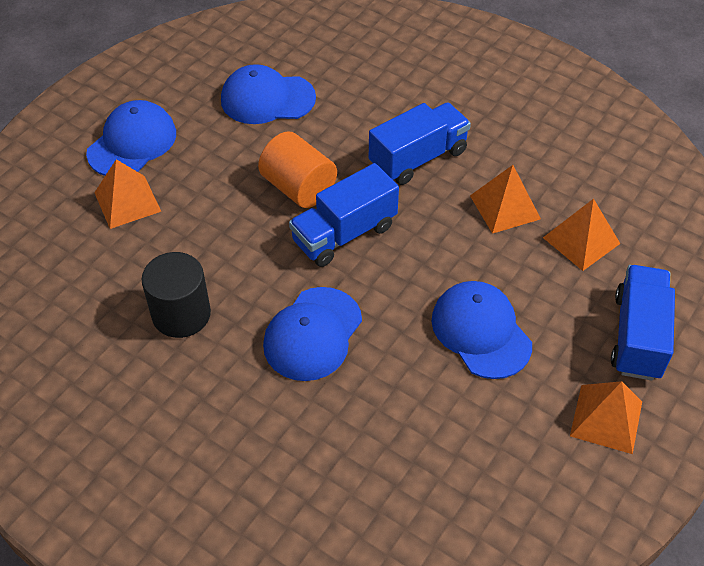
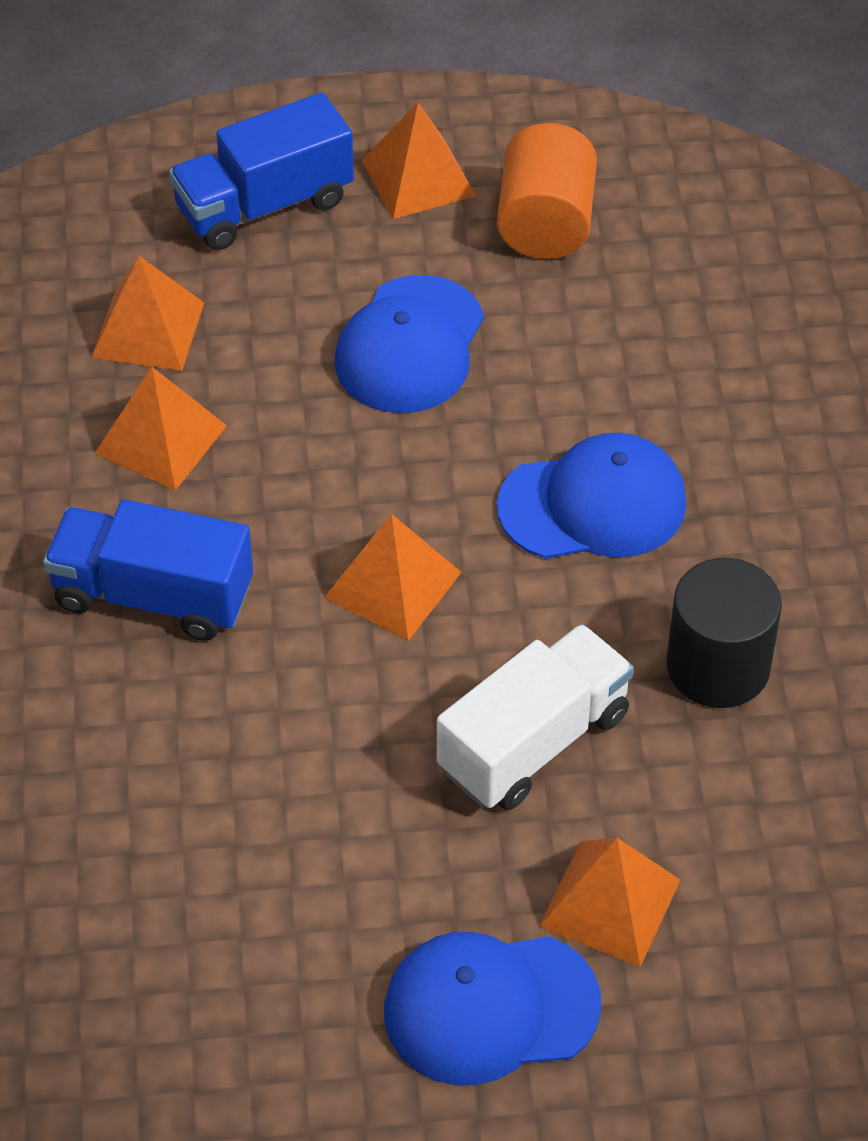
camera: 130 degrees left, 0 degrees up
(218, 227) = (534, 742): none -> white truck
(267, 99) = (202, 892): blue cap -> none
(298, 187) = (359, 701): orange cylinder -> orange cylinder (545, 223)
(344, 234) = (393, 585): blue truck -> orange pyramid

